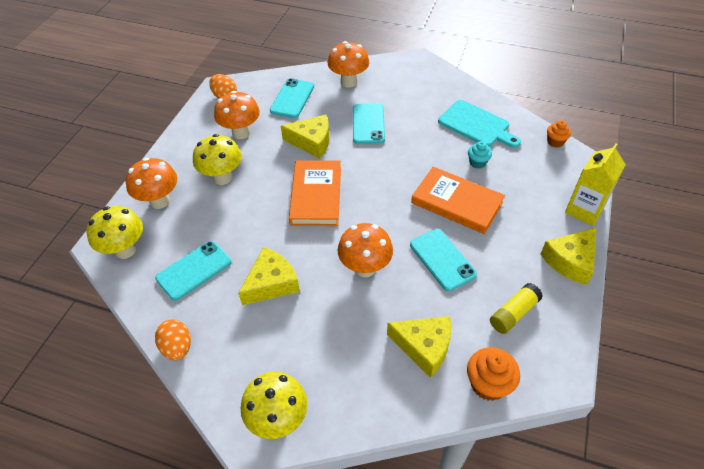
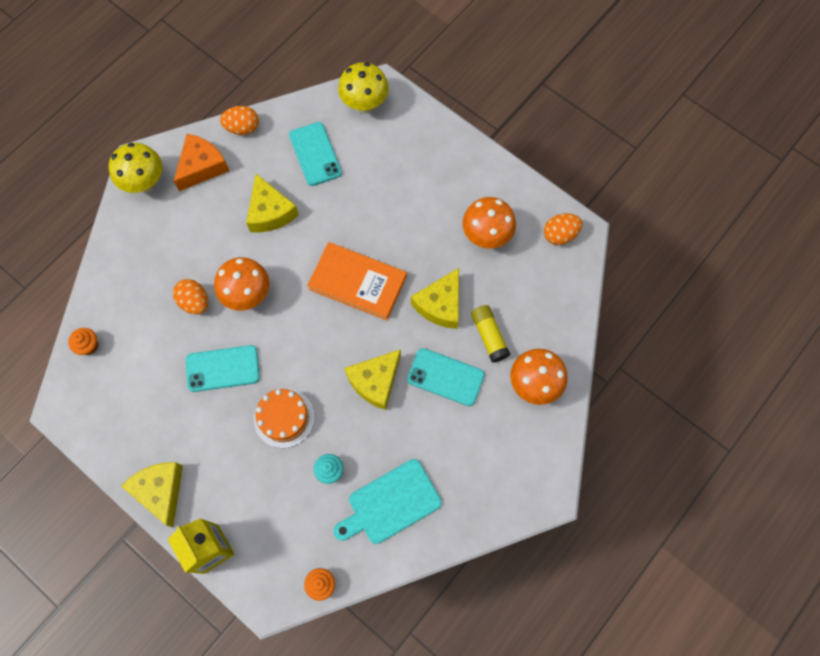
camera: 110 degrees right, 20 degrees up
(160, 201) = (414, 141): orange mushroom -> none
(222, 177) = (423, 202): yellow mushroom -> none
(238, 368) = (202, 166): none -> orange cheese
(292, 98) = (527, 307): turquoise phone -> none
(393, 308) = (195, 302): none -> orange egg
(424, 347) = (146, 311): yellow cheese -> yellow cheese (375, 381)
(457, 203) = (284, 418): orange book -> orange cake
(488, 384) = (88, 346): orange cupcake -> orange cupcake, size x0.62
(513, 313) = (136, 402): yellow glue stick -> yellow glue stick (489, 336)

